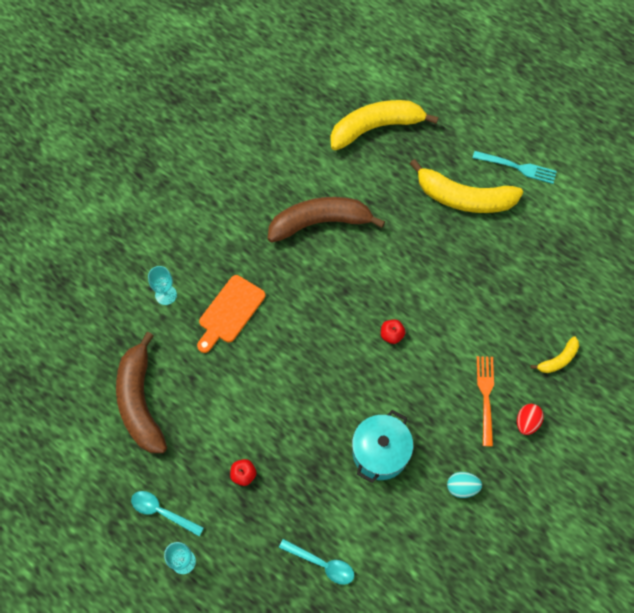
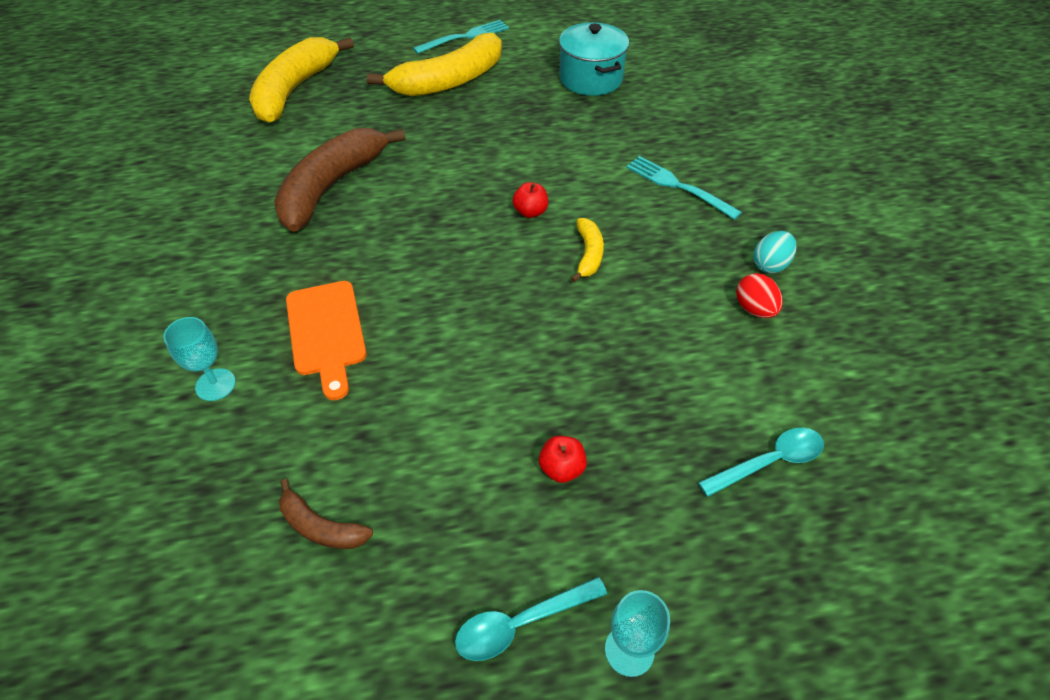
camera: 50 degrees left, 15 degrees down
(140, 402) = (321, 527): brown banana -> brown banana, size x0.47
(380, 453) = (663, 307): turquoise pot -> turquoise pot (591, 79)
(486, 396) = (678, 186): orange fork -> turquoise fork
(527, 422) = (736, 175): red egg -> red egg (754, 309)
(558, 359) = (688, 119): yellow banana -> yellow banana (588, 254)

